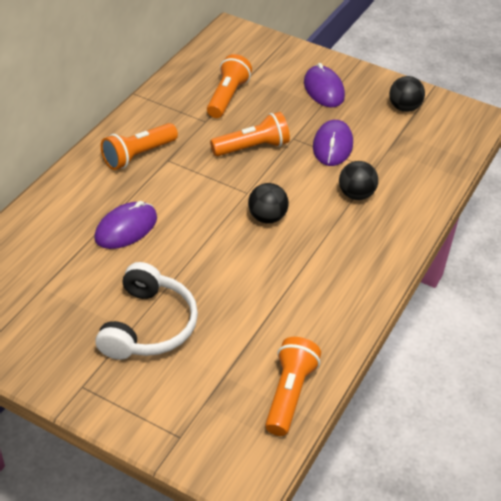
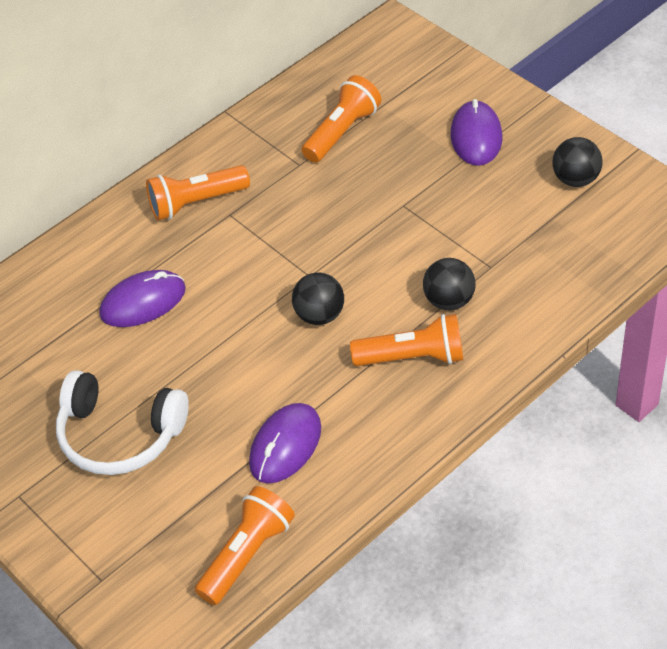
camera: 25 degrees right, 5 degrees up
(148, 325) = (120, 435): white headphones -> white headphones turned 75 degrees clockwise
(252, 147) = (343, 212): orange flashlight -> orange flashlight (413, 357)
(332, 146) = (450, 224): purple mouse -> purple mouse (285, 445)

